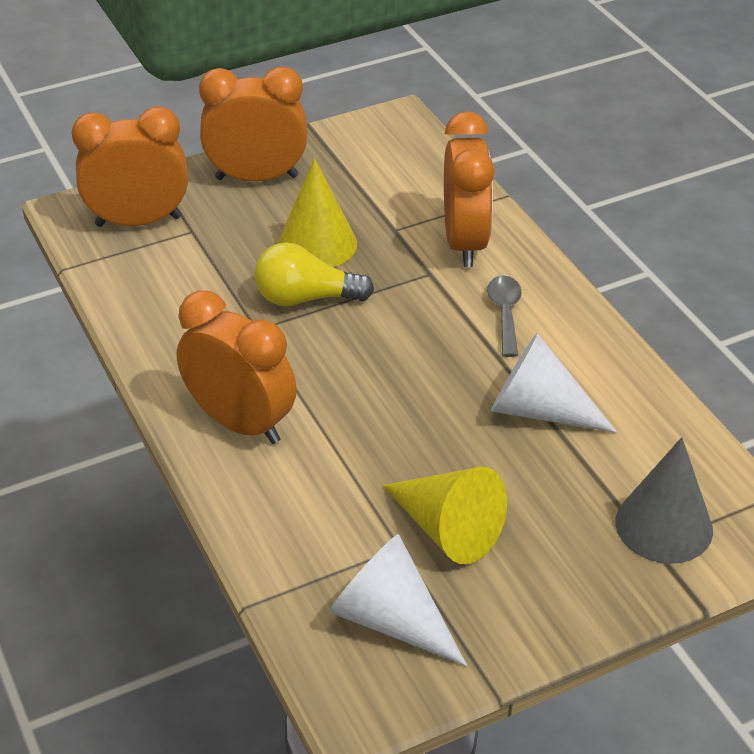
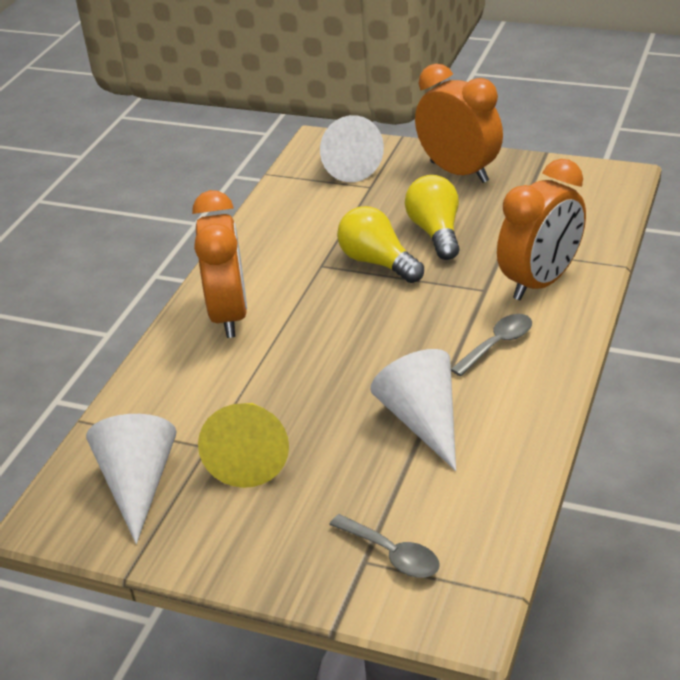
camera: 50 degrees right, 5 degrees down
(138, 221) = (347, 166): orange clock -> white cone
(317, 244) = (436, 232): yellow cone -> yellow light bulb
(664, 525) = (391, 554): grey cone -> grey spoon

